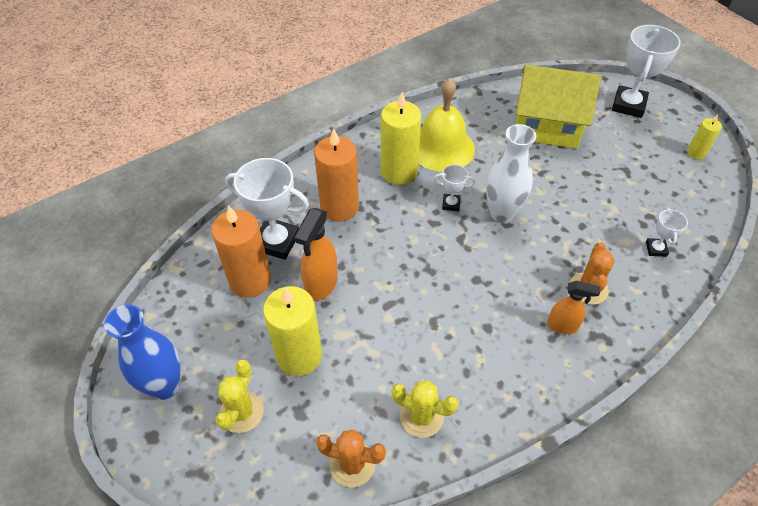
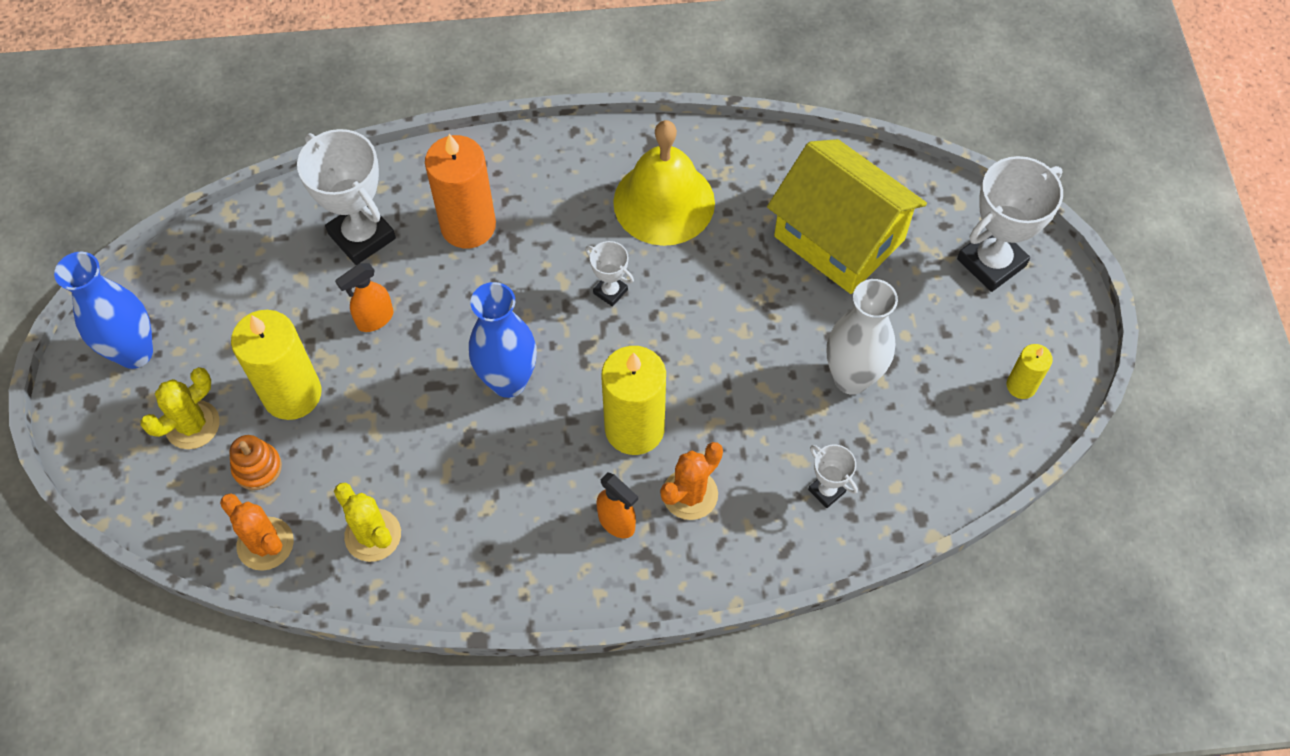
camera: 30 degrees right, 10 degrees up
(250, 280) = (299, 272): orange candle -> none
(309, 416) = (257, 468): none -> orange stacking toy
(321, 285) = (374, 319): orange spray bottle -> orange spray bottle, size x0.66
(399, 171) = (579, 211): yellow candle -> yellow candle (634, 428)
(432, 279) = (508, 381): none -> blue vase
(502, 213) = (666, 337): white vase -> white vase (851, 378)
(656, 249) = (826, 491): white trophy -> white trophy turned 75 degrees counterclockwise

